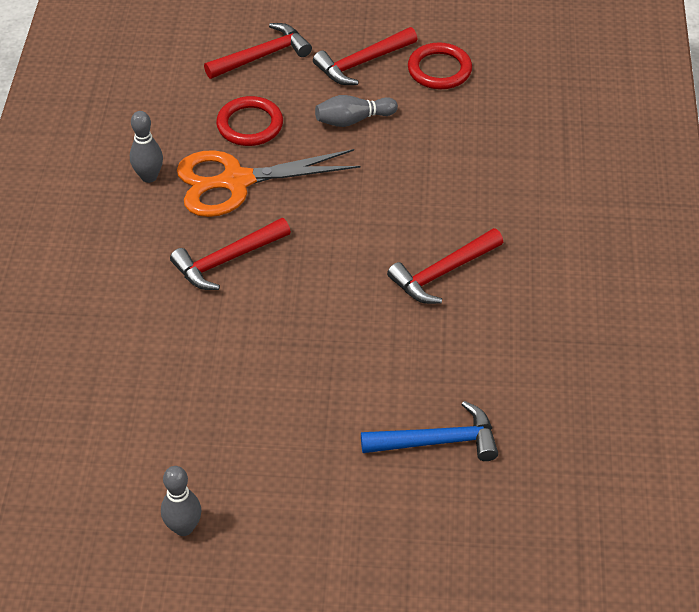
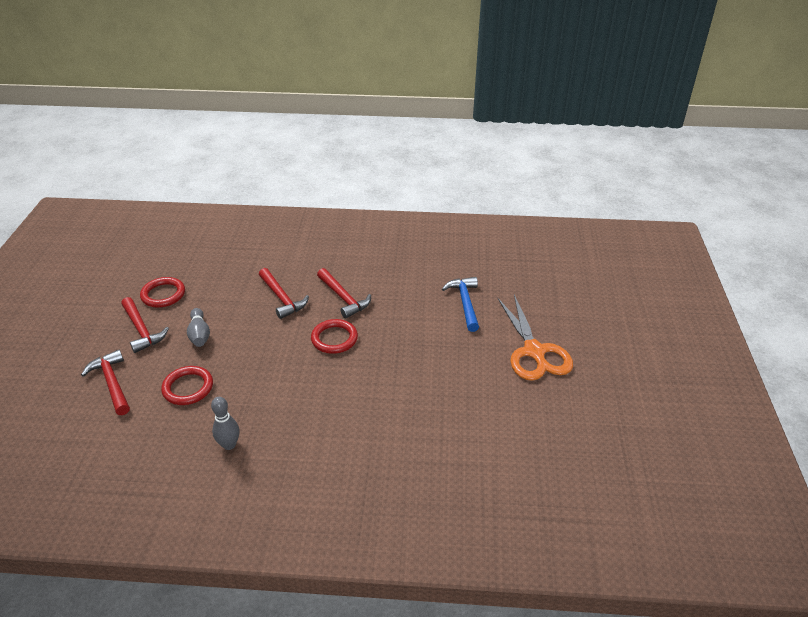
camera: 90 degrees left, 10 degrees down
(184, 527) = (539, 406): grey bowling pin -> none
(227, 260) = (322, 395): red hammer -> red hammer (282, 298)
(236, 181) = (246, 393): orange scissors -> orange scissors (534, 351)
(344, 267) = (334, 339): none -> red ring

